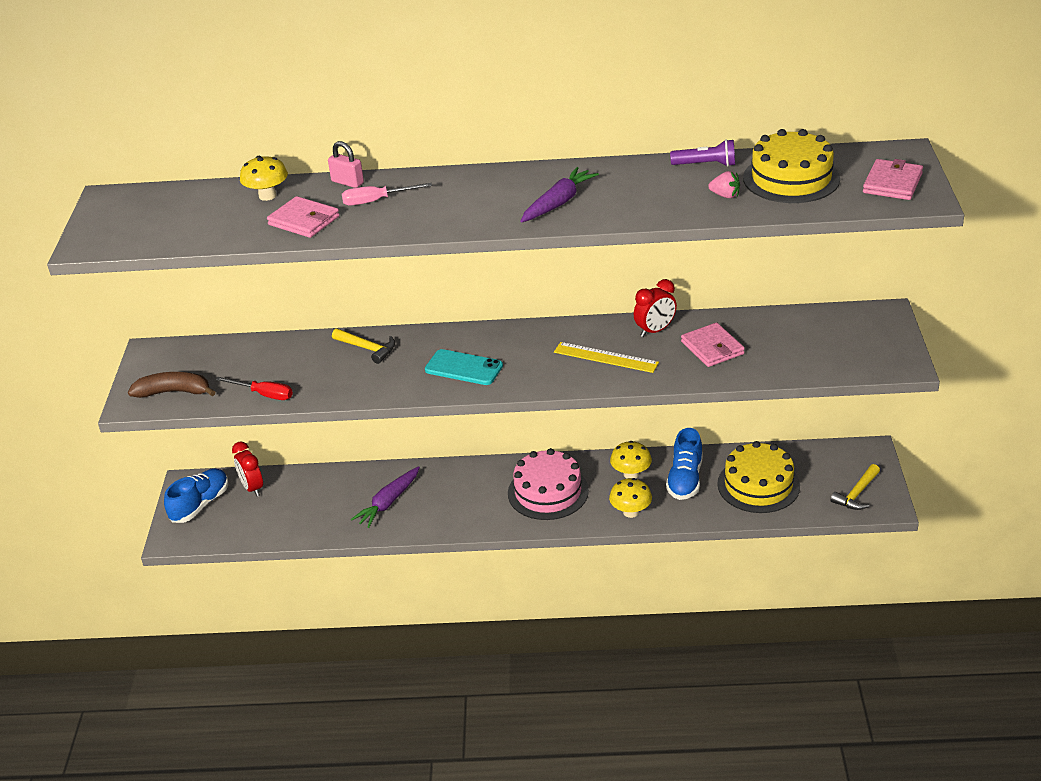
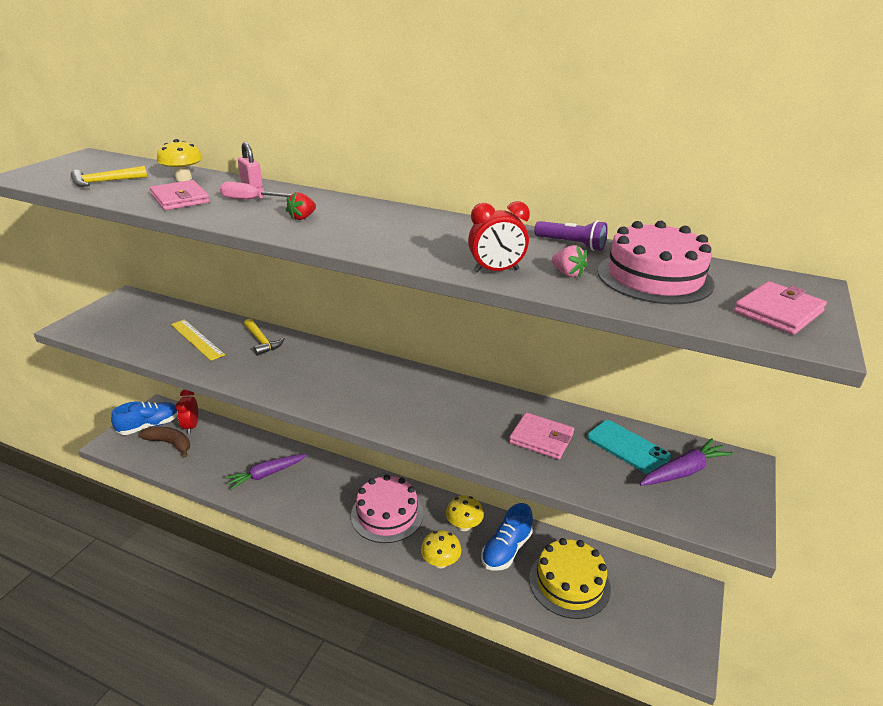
camera: 20 degrees right, 5 degrees down
(174, 392) = (103, 328): brown banana -> brown banana (170, 443)
(264, 394) = (155, 351): red screwdriver -> none
(449, 206) = (302, 217): none -> red strawberry
(464, 368) = (315, 381): turquoise phone -> turquoise phone (627, 447)
(558, 203) = (396, 238): purple carrot -> purple carrot (683, 471)
(605, 357) = (437, 413): yellow ruler -> yellow ruler (197, 339)
(655, 330) = (499, 404): red clock -> red clock (496, 271)
(712, 348) = (541, 438): pink wallet -> pink wallet turned 60 degrees counterclockwise
(791, 178) = (654, 277): yellow cake -> pink cake
(856, 494) = (661, 634): yellow hammer -> yellow hammer (104, 182)

